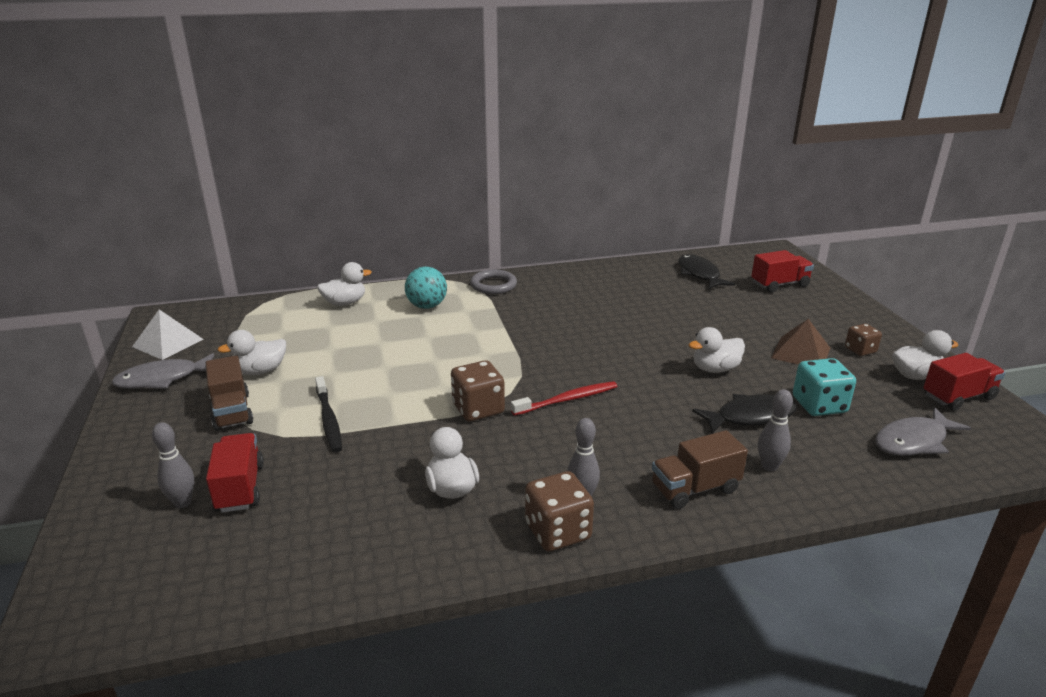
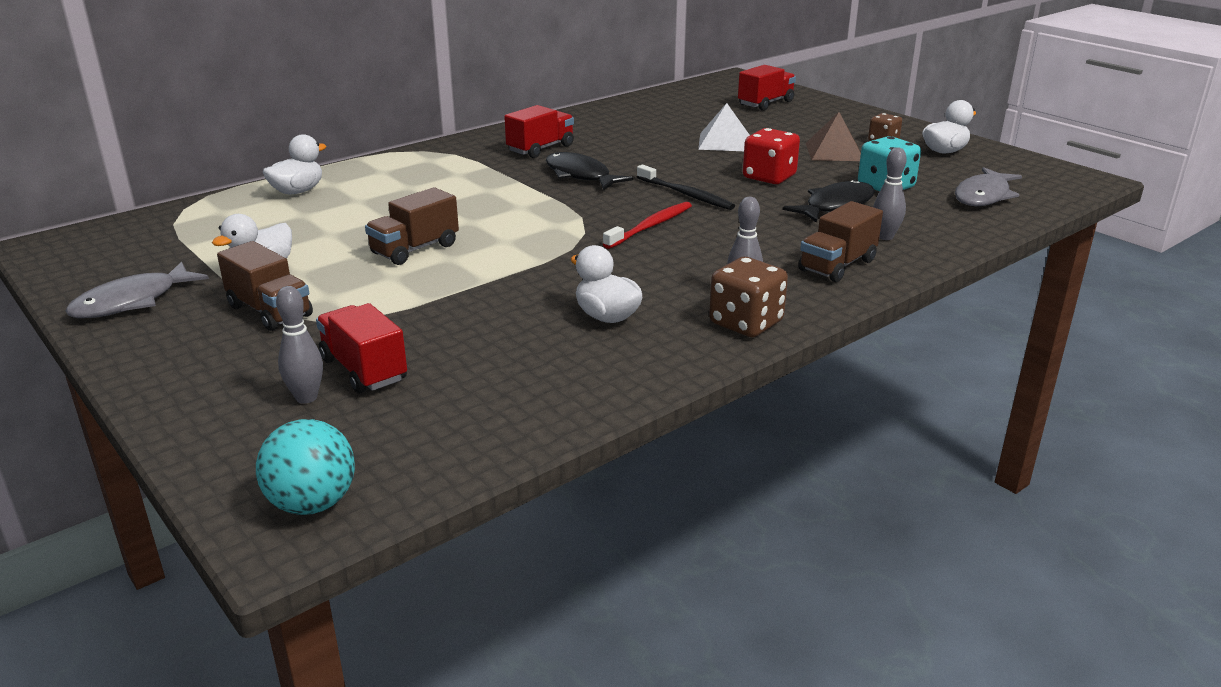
camera: 25 degrees left, 0 degrees up
(168, 343) = (93, 268): white pyramid -> white pyramid (724, 142)
(329, 420) = (403, 294): black toothbrush -> black toothbrush (686, 195)
(373, 378) = (415, 249): none -> brown truck
(427, 306) = (406, 178): turquoise ball -> turquoise ball (312, 504)
(478, 409) = (565, 251): brown dice -> none
(493, 285) = (465, 148): grey ring -> none
(699, 274) = (680, 106): black fish -> black fish (580, 175)
(715, 369) = (769, 177): white duck -> red dice
(958, 397) = (990, 160): red truck -> red truck (540, 149)

